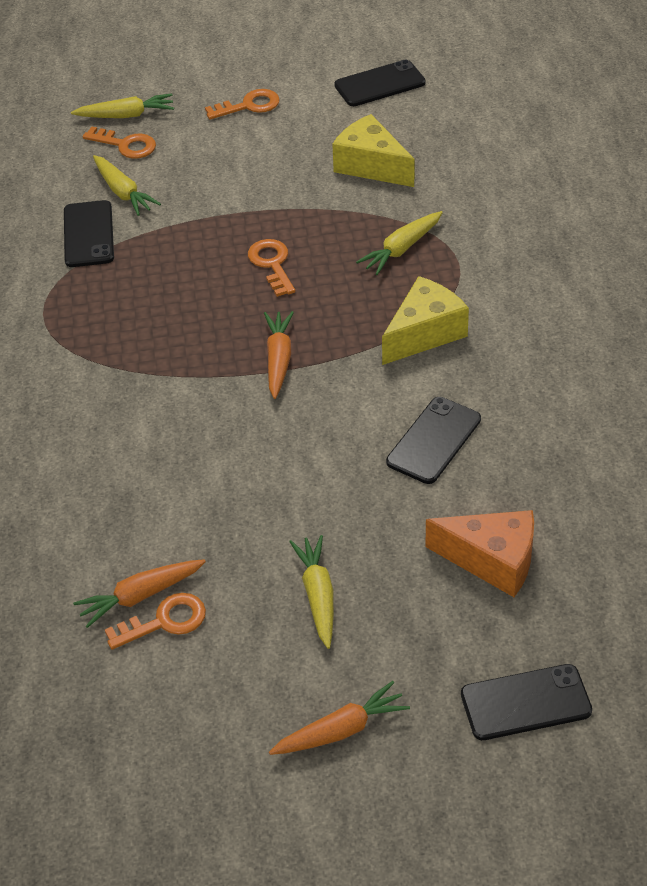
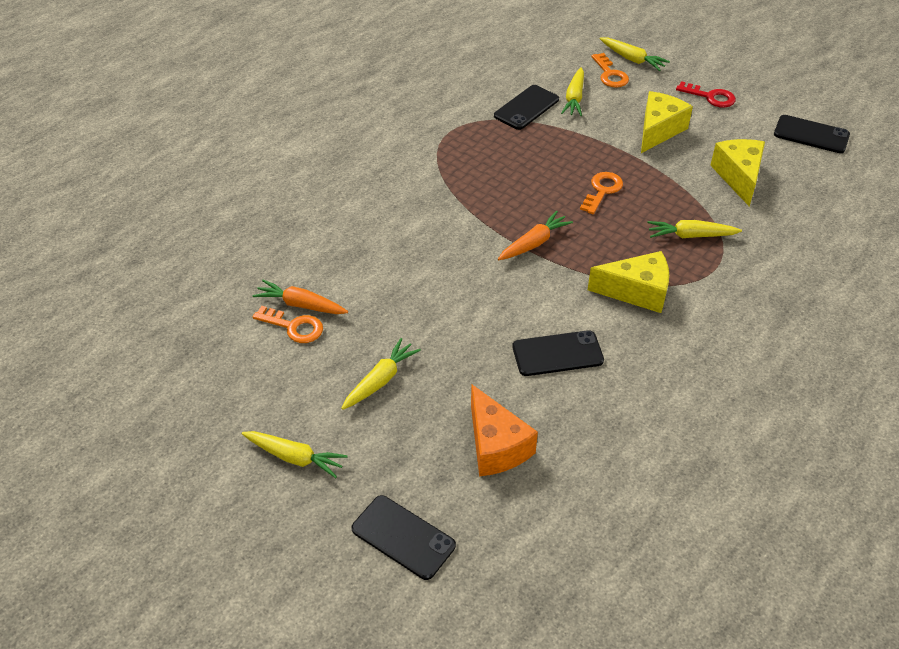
camera: 45 degrees right, 0 degrees up
(245, 170) = (658, 130): none -> yellow cheese
(249, 106) = (710, 97): orange key -> red key
(341, 730) = (294, 457): orange carrot -> yellow carrot

